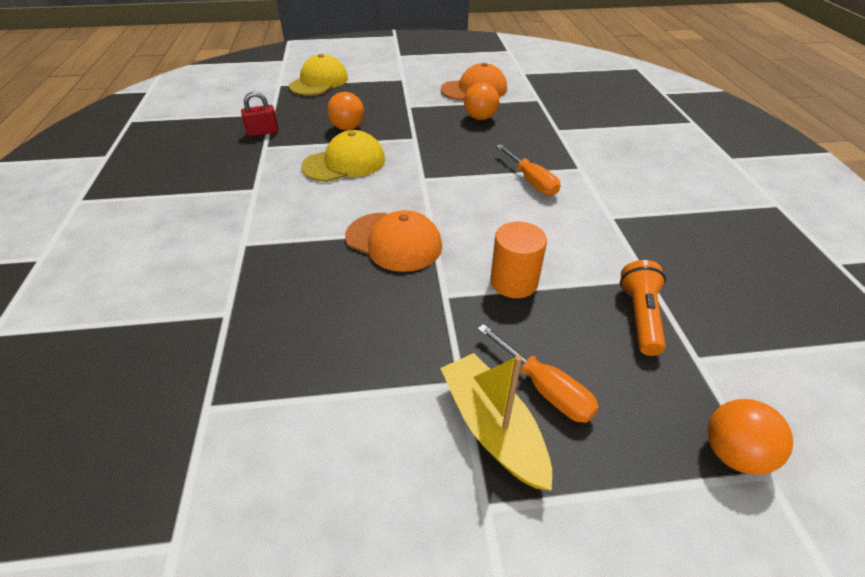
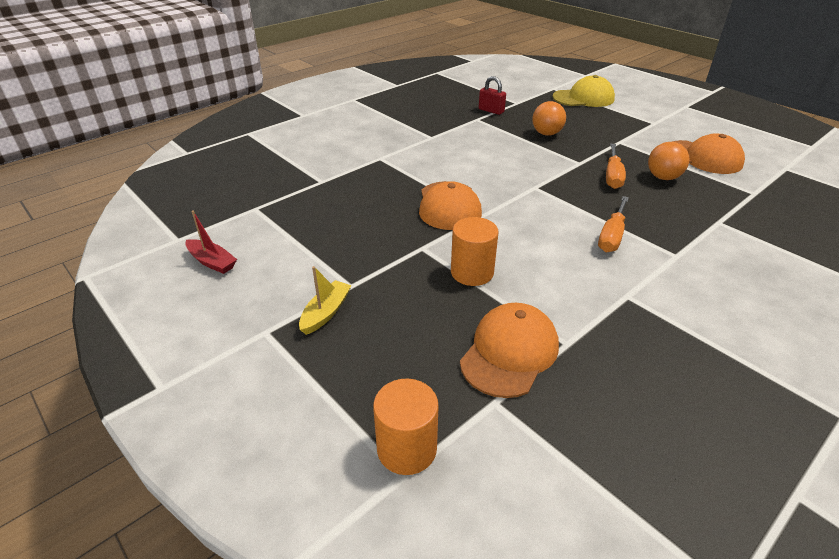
camera: 55 degrees right, 5 degrees down
(282, 514) = (212, 262): none -> red boat
(344, 163) = (504, 151): yellow cap -> none
(492, 427) = (326, 313): yellow boat -> yellow boat, size x0.63
(544, 388) = (380, 324): orange screwdriver -> orange screwdriver (612, 176)
(640, 317) = (509, 352): orange flashlight -> orange cap
(733, 453) = (407, 448): orange ball -> orange cylinder

